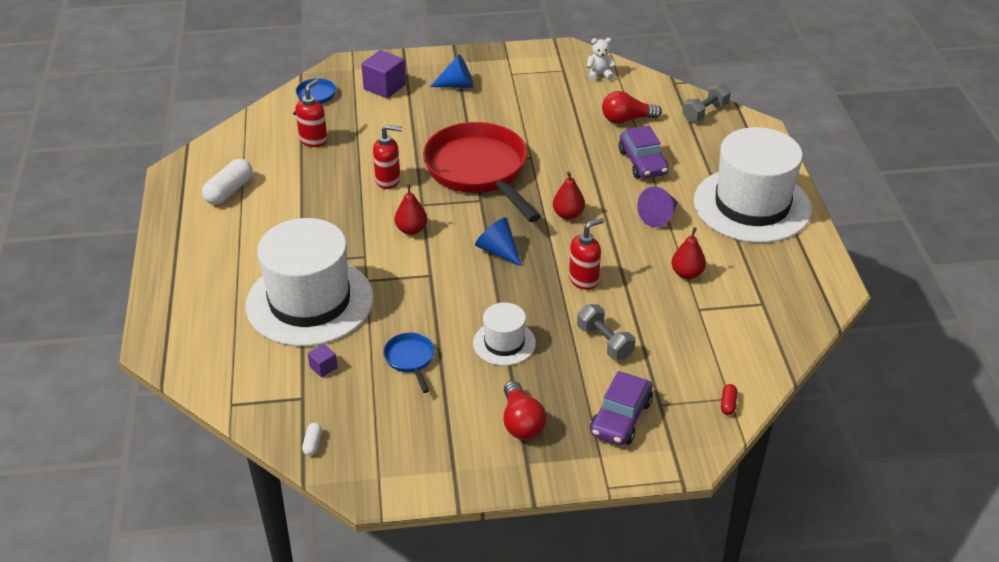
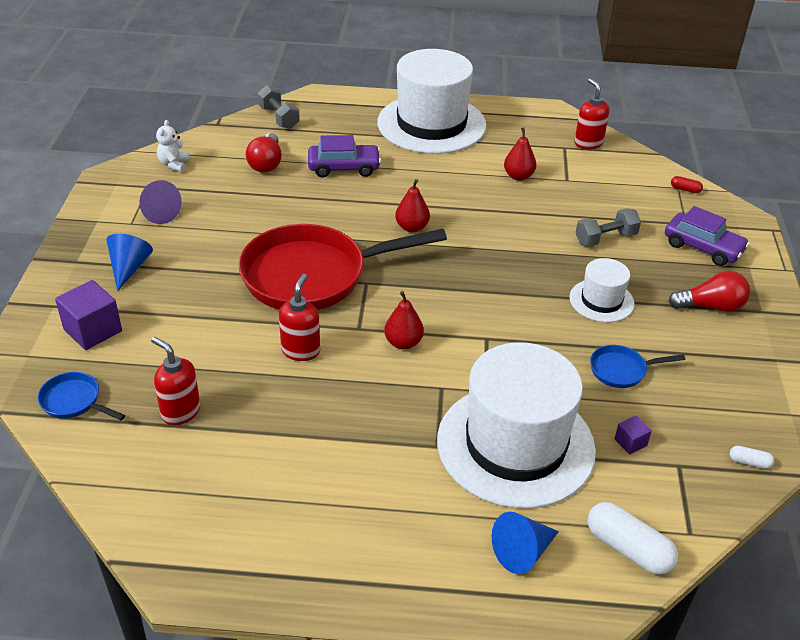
camera: 80 degrees left, 0 degrees up
(229, 191) = (261, 513): white capsule -> white capsule (628, 548)
(498, 251) = (458, 283): blue cone -> blue cone (522, 552)
(584, 280) = (516, 235): red soap dispenser -> red soap dispenser (588, 143)
(659, 216) = (432, 175): purple cone -> purple cone (158, 213)

